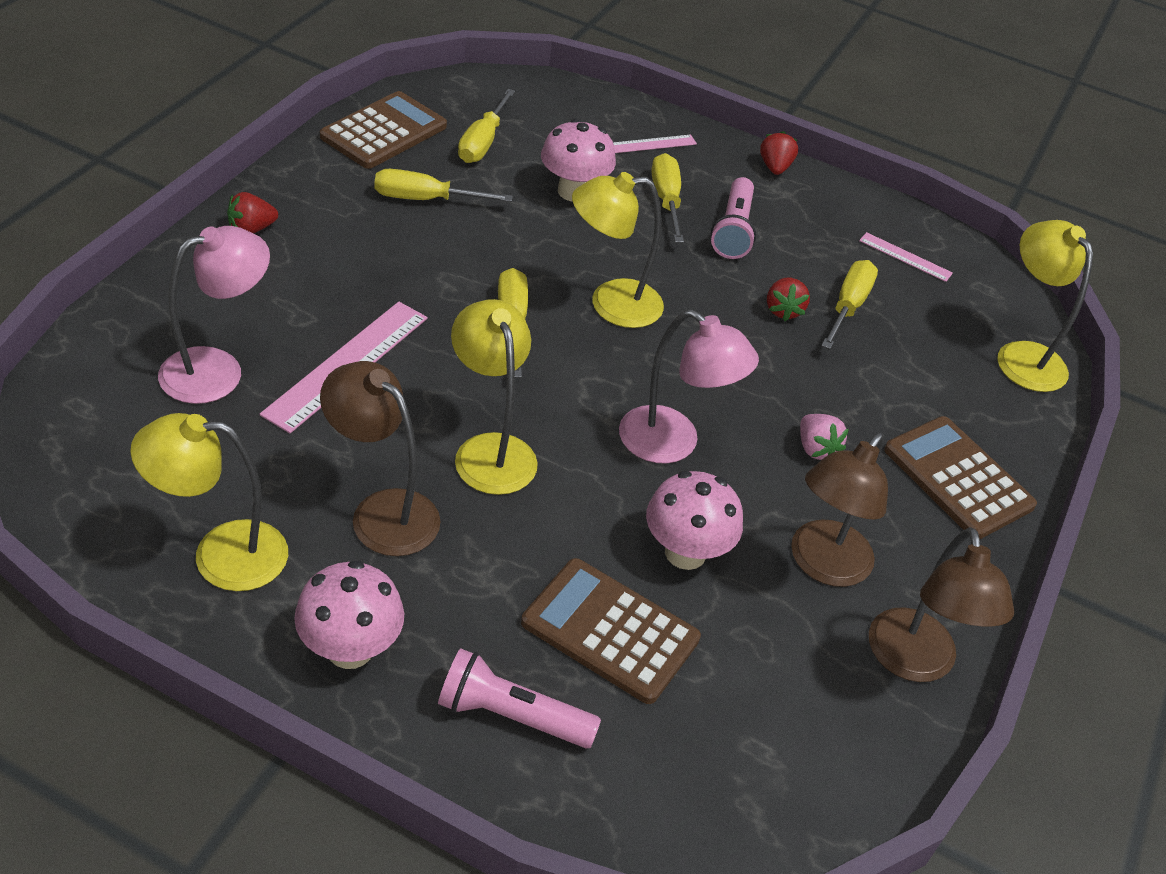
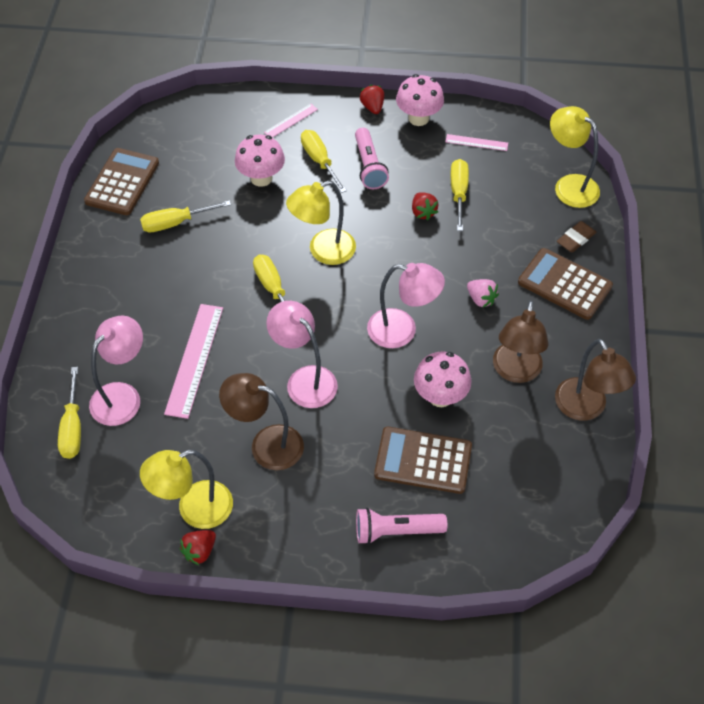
camera: 15 degrees left, 10 degrees up
(251, 229) = (84, 290): red strawberry -> red strawberry (199, 551)
(350, 649) = (294, 532): pink mushroom -> pink mushroom (418, 118)
(482, 143) = (187, 165): yellow screwdriver -> yellow screwdriver (72, 428)
(490, 450) = (304, 379): yellow lamp -> pink lamp
(1002, 426) = (575, 239): none -> brown eraser

